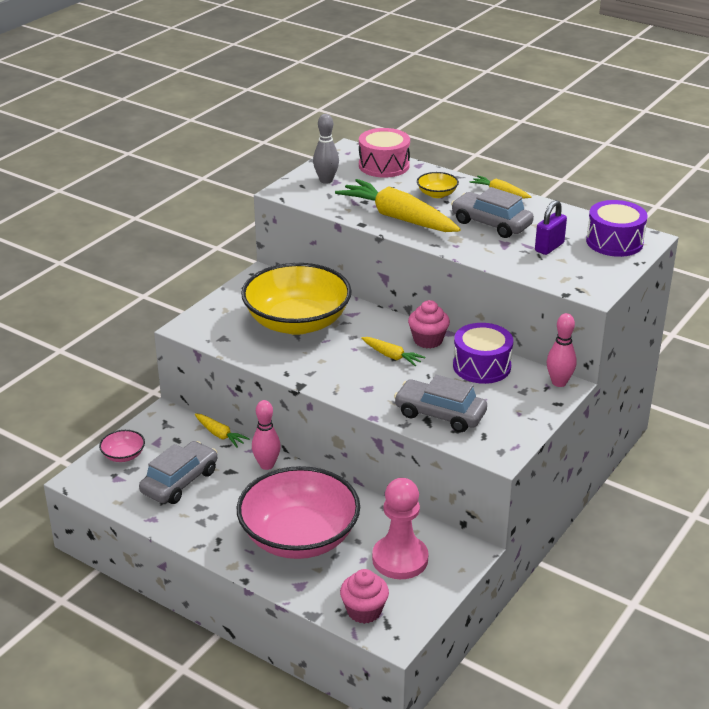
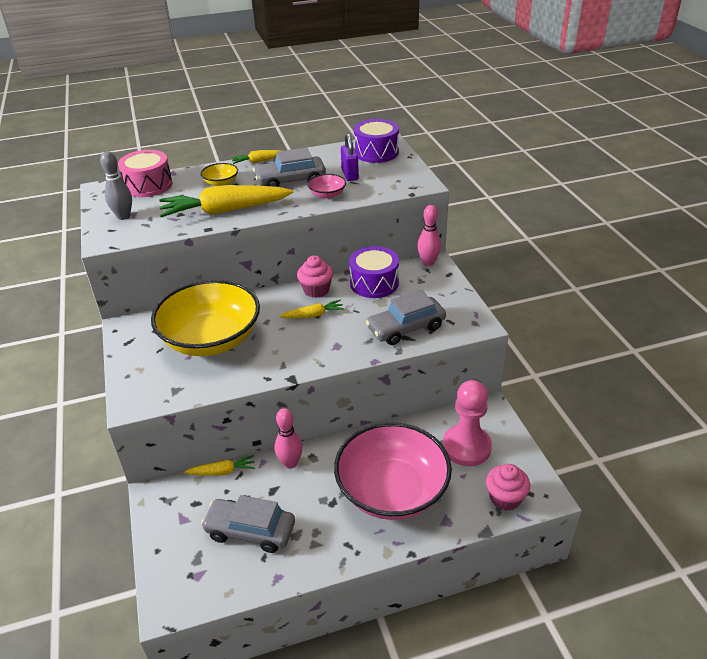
camera: 50 degrees left, 5 degrees up
(123, 455) = (173, 553): pink bowl -> pink bowl (327, 194)
(179, 481) = (250, 531): grey car -> grey car turned 60 degrees counterclockwise

